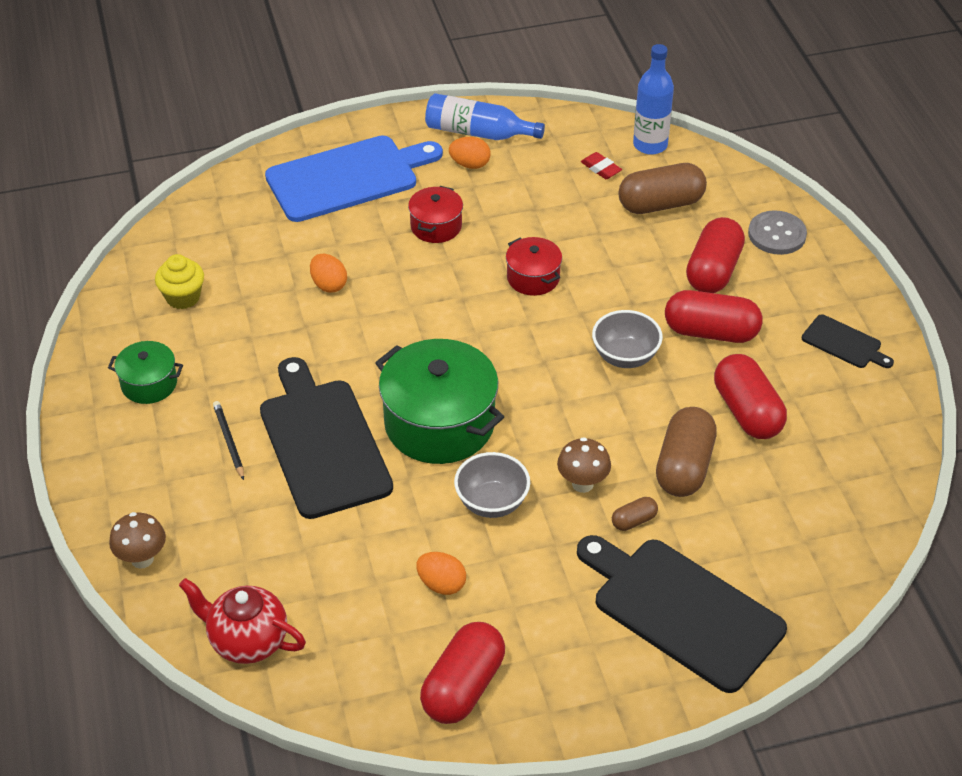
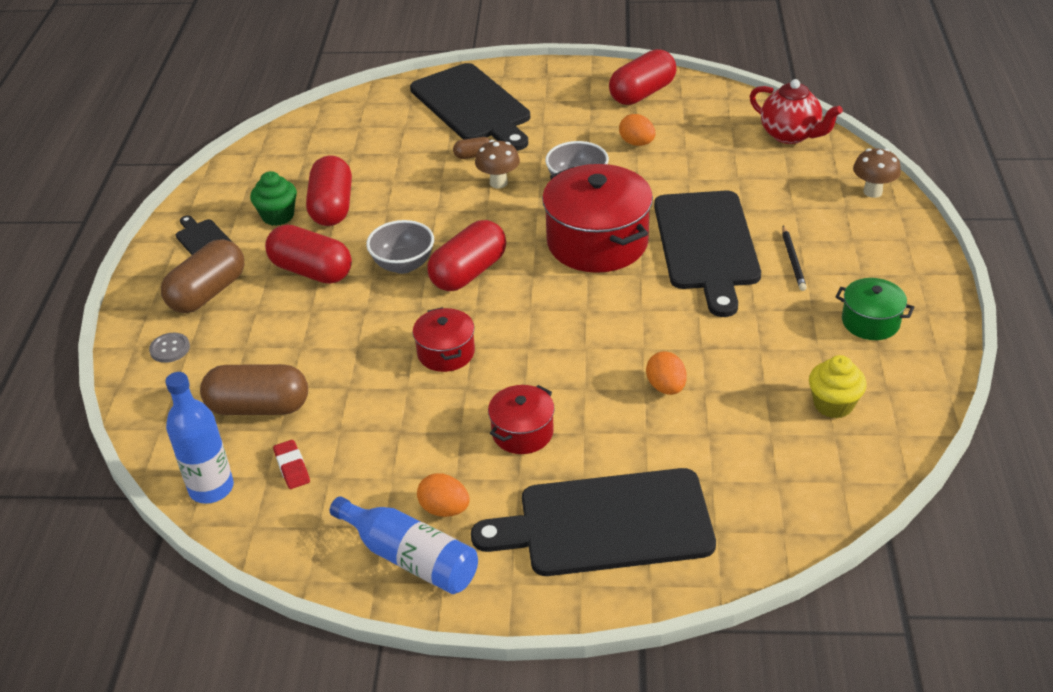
camera: 160 degrees left, 5 degrees down
(348, 178) = (606, 523): blue cutting board -> black cutting board
(439, 423) = (597, 242): green pot -> red pot
(684, 467) = (411, 180): brown capsule -> brown capsule (208, 293)
(713, 271) = (263, 325): red capsule -> red capsule (468, 272)
(777, 234) = (170, 349): grey button -> grey button, size x0.62
(796, 389) = (278, 216): none -> green cupcake

